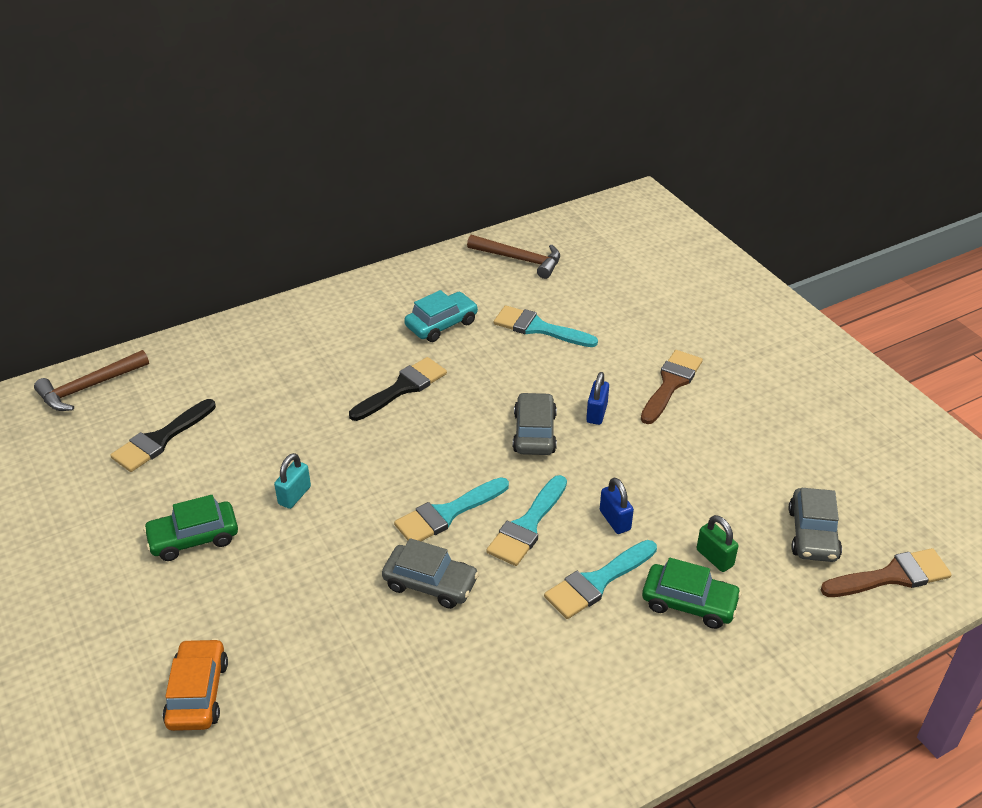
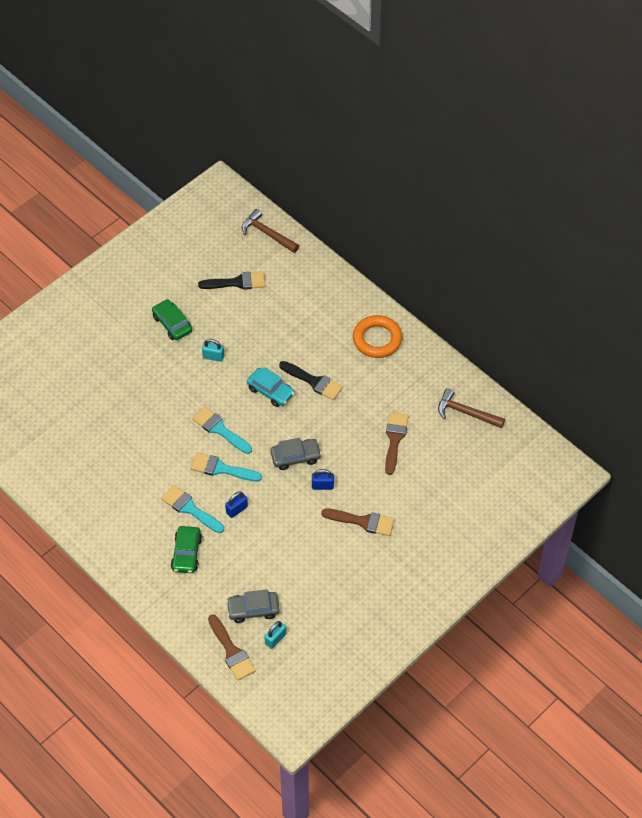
camera: 75 degrees right, 15 degrees up
(160, 439) = (237, 282): black brush -> black brush turned 150 degrees clockwise
(197, 693) = (82, 360): orange car -> none
(359, 313) = (377, 339): none -> orange ring
(430, 583) = (169, 434): grey car -> none
(441, 324) = (380, 386): turquoise car -> turquoise car (270, 391)
(519, 259) = (466, 413): brown hammer -> brown hammer turned 105 degrees clockwise
(538, 328) = (394, 439): turquoise brush -> brown brush
(714, 558) = (222, 562): green padlock -> none
(870, 517) = (275, 639): none -> turquoise padlock

